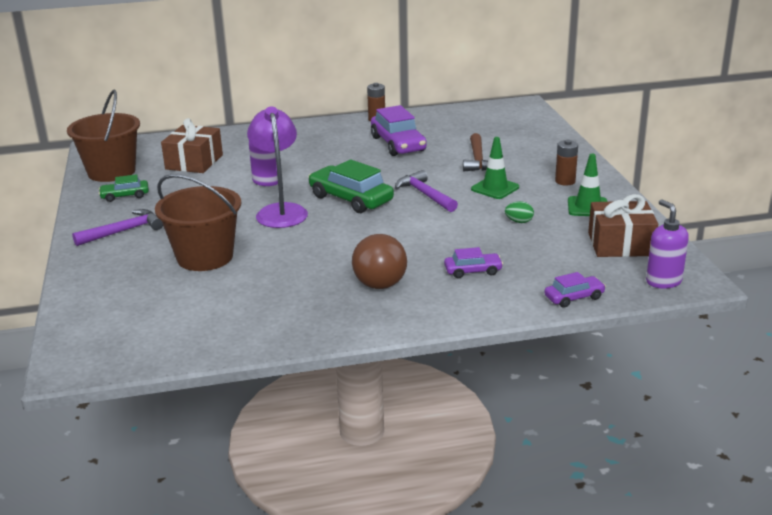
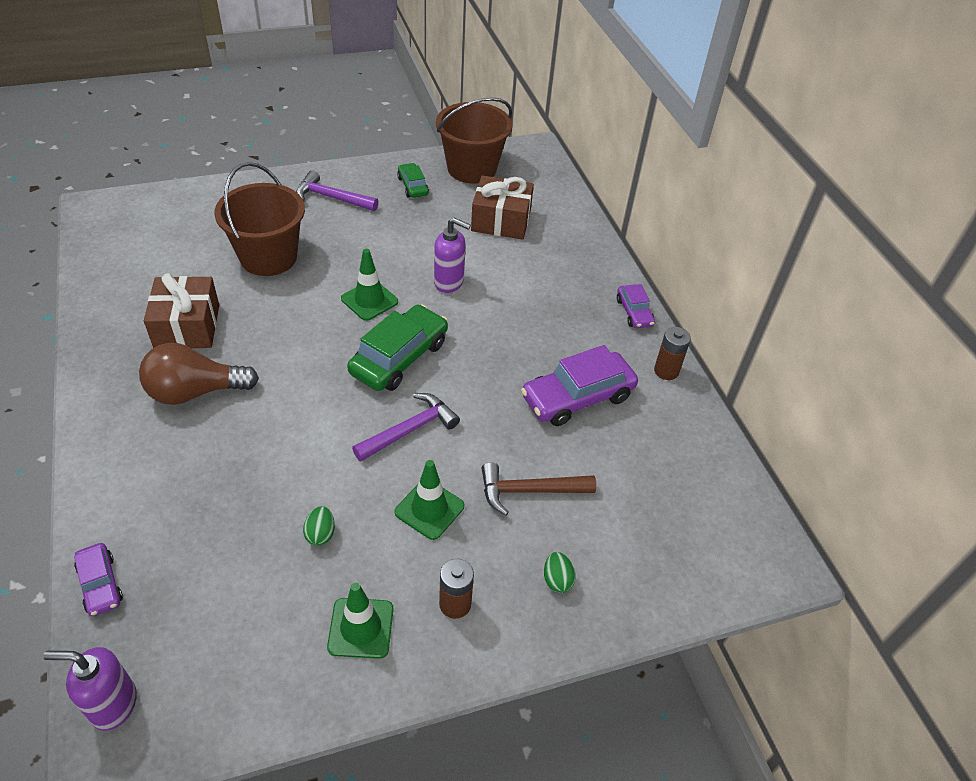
camera: 80 degrees right, 20 degrees up
(123, 231) = (332, 198): purple hammer -> purple hammer turned 150 degrees clockwise
(280, 211) = (369, 300): purple lamp -> green traffic cone
(473, 271) = (192, 478): purple car -> purple car (634, 312)
(543, 155) = (557, 580): none -> green egg
(620, 244) = (234, 660): brown gift -> brown gift (187, 326)
(663, 281) = (113, 704): purple soap dispenser -> purple soap dispenser turned 150 degrees counterclockwise

